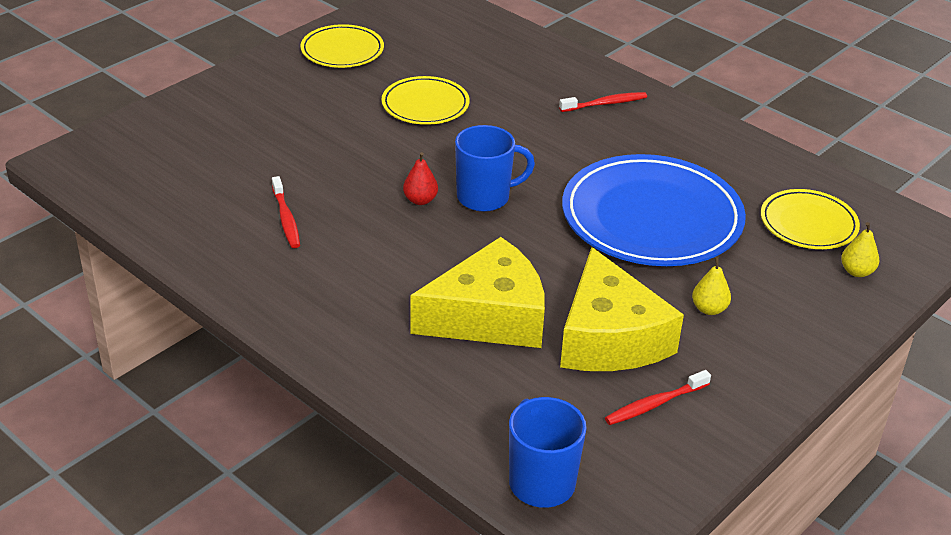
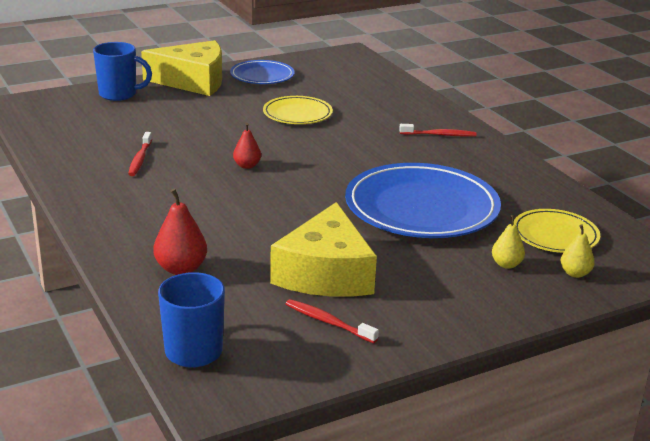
camera: 20 degrees right, 10 degrees down
(342, 50) = (262, 76): yellow plate -> blue plate
(449, 373) = (181, 269): none -> red pear
(485, 197) = (297, 173): blue mug -> blue mug (119, 94)
(489, 316) = (240, 242): yellow cheese -> yellow cheese (193, 81)
(655, 404) = (328, 322): red toothbrush -> red toothbrush turned 45 degrees clockwise
(709, 309) = (424, 272): yellow pear -> yellow pear (506, 264)

